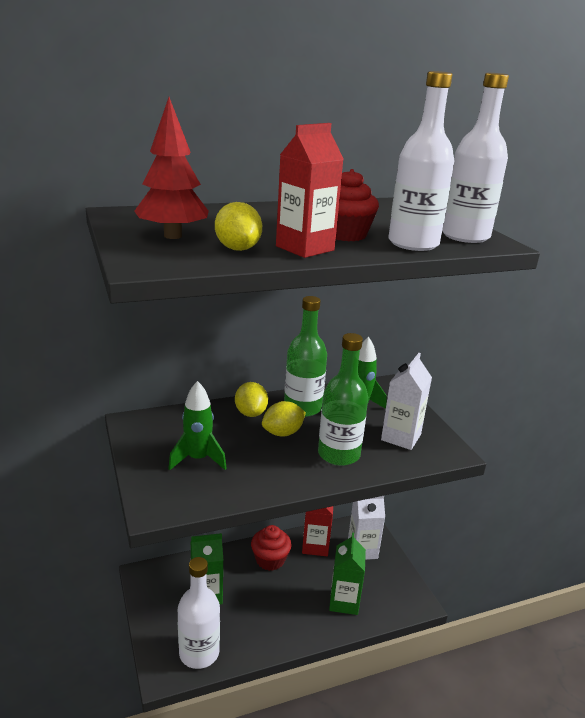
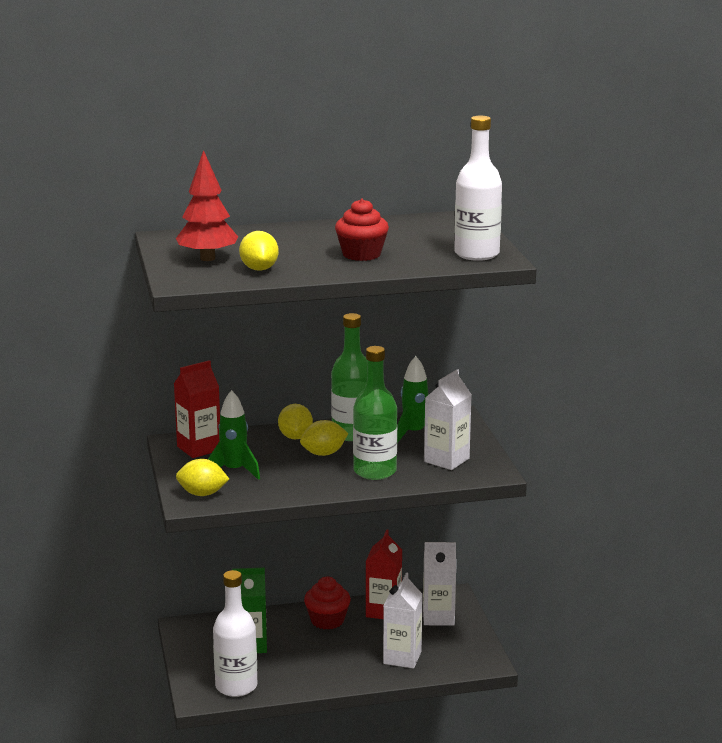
camera: 10 degrees right, 5 degrees down
(168, 493) = (202, 494): none -> yellow lemon
(305, 248) = (317, 268): red carton -> red carton (199, 448)
(344, 601) = (402, 657): green carton -> white carton
(413, 243) = (419, 262): white bottle -> none

